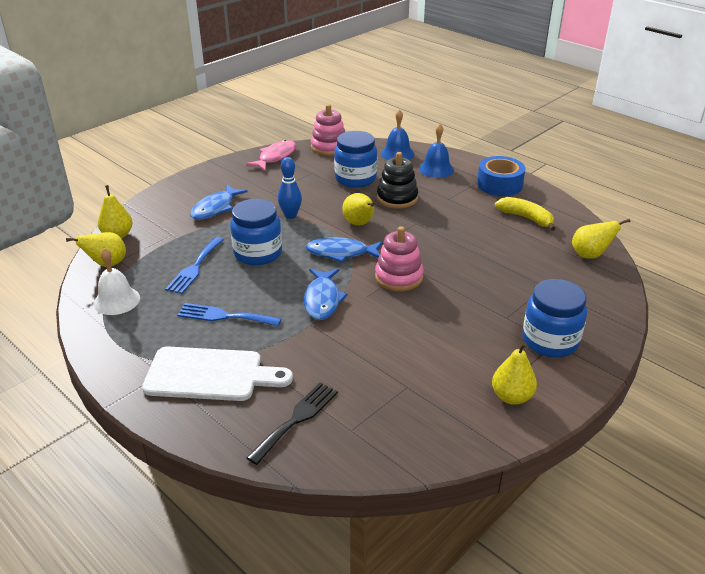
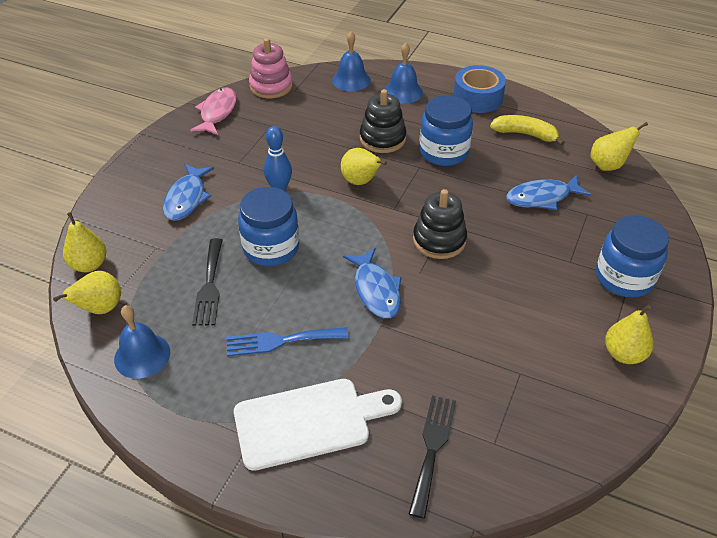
camera: 20 degrees left, 10 degrees up
(116, 300) = (142, 355): white bell -> blue bell
(195, 267) = (209, 286): blue fork -> black fork
(341, 253) = (362, 224): blue fish -> blue fish (542, 197)
(355, 179) = (324, 123): blue jar -> blue jar (444, 152)
(398, 277) = (439, 240): pink stacking toy -> black stacking toy

